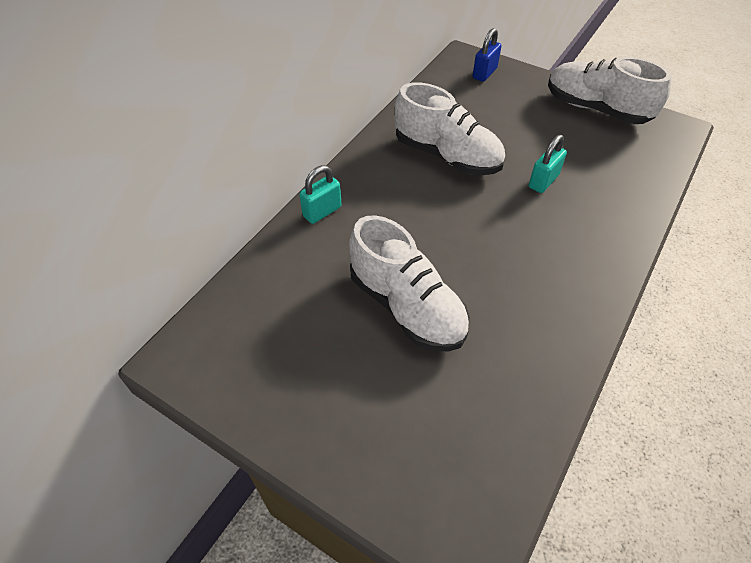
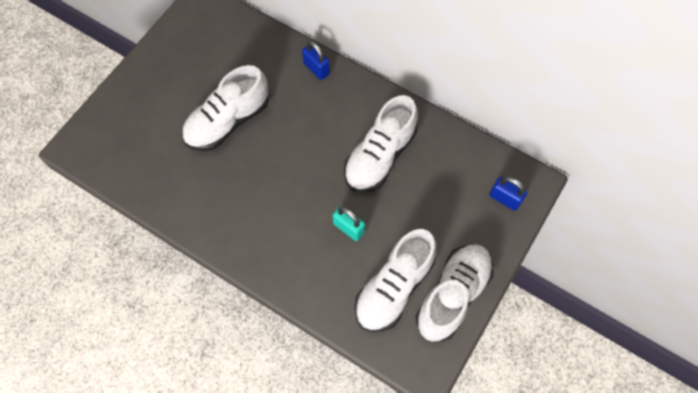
camera: 90 degrees right, 15 degrees up
(322, 211) = (316, 69): turquoise padlock -> blue padlock
(602, 147) = (394, 287): none -> white shoe

